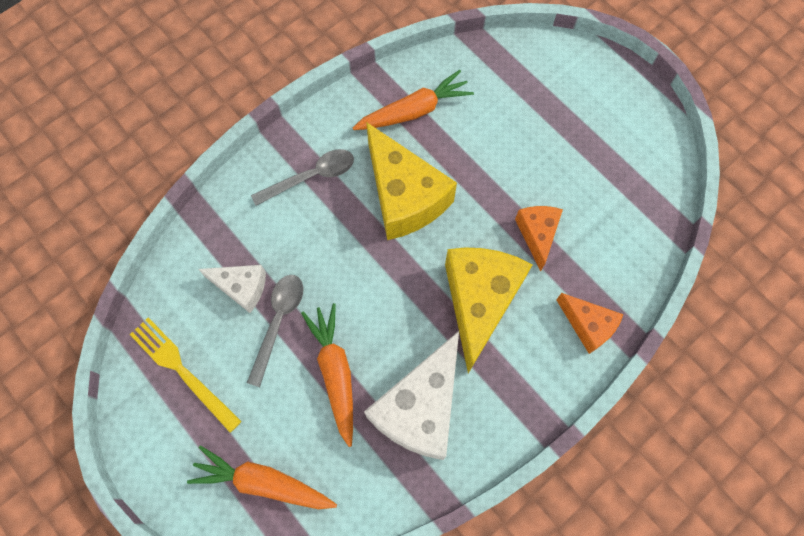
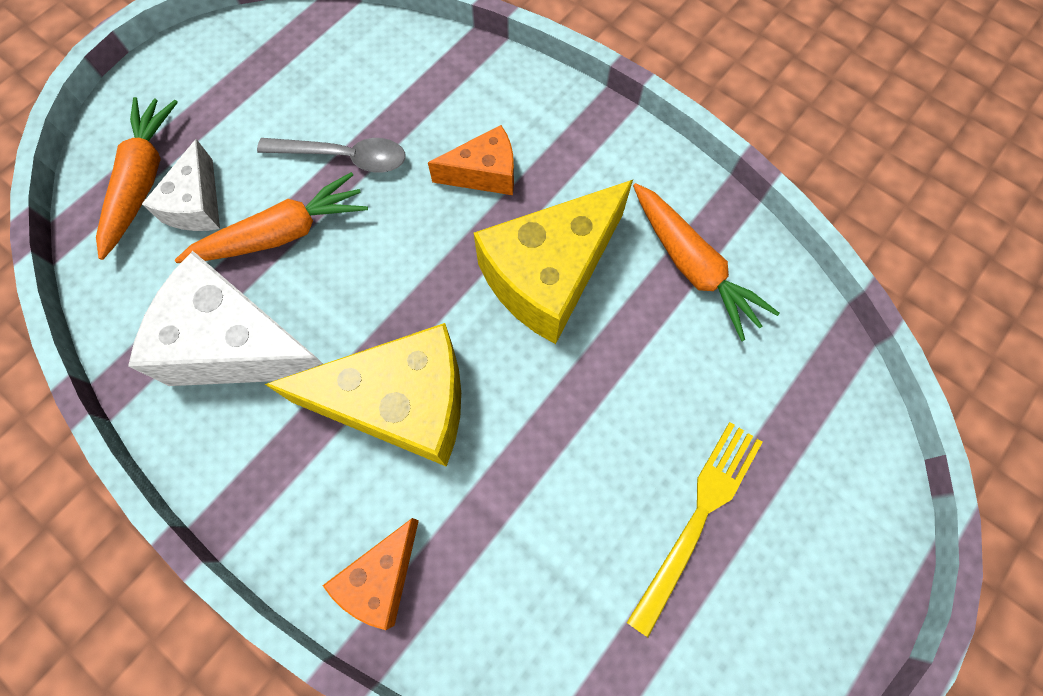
camera: 80 degrees right, 0 degrees up
(182, 371) = (275, 73): yellow fork -> yellow fork (698, 517)
(241, 288) = (385, 109): white cheese -> white cheese (197, 204)
(311, 177) = (554, 155): grey spoon -> none
(537, 234) = (524, 478): orange cheese -> orange cheese (484, 174)

